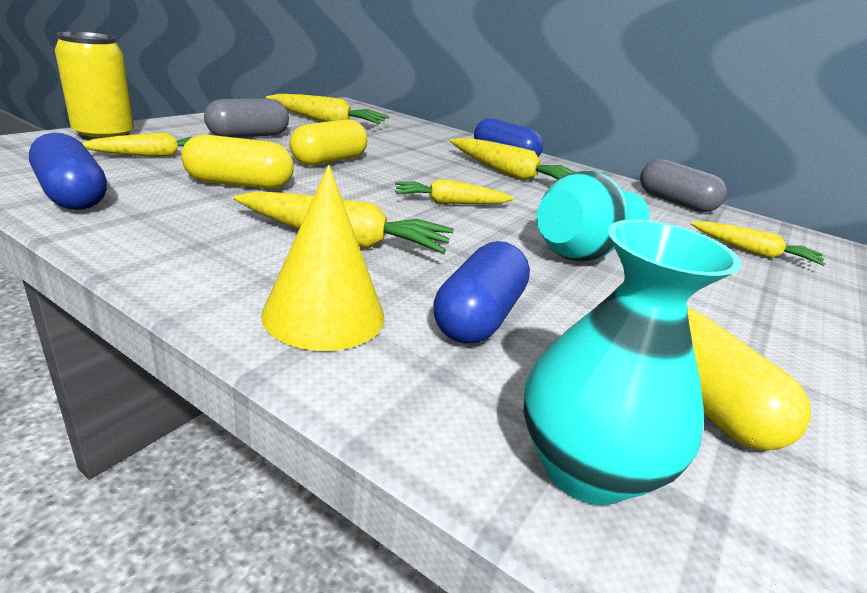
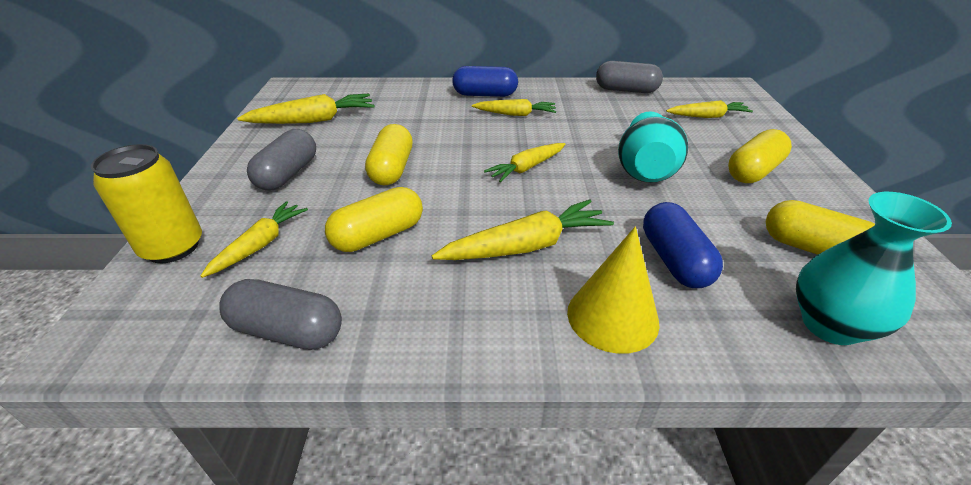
camera: 30 degrees left, 10 degrees up
(72, 195) = (287, 331): blue capsule -> grey capsule
(510, 174) = (515, 114): yellow carrot -> yellow carrot, size x0.67
(737, 309) = (753, 171): none -> yellow capsule

